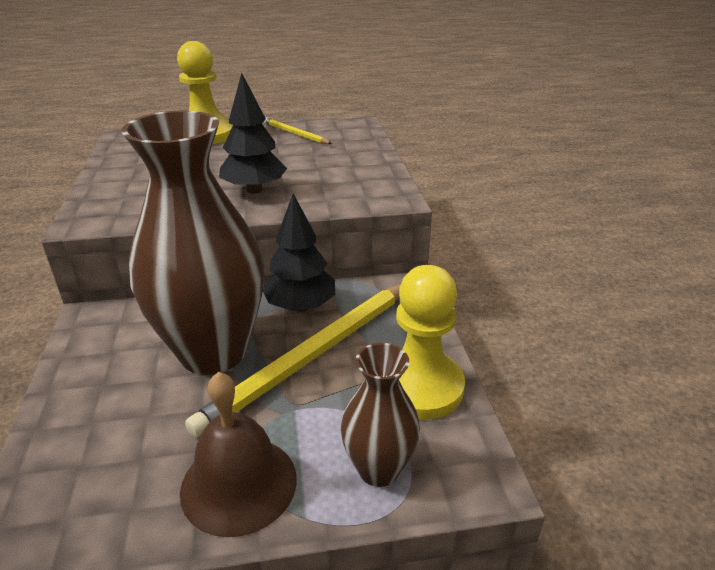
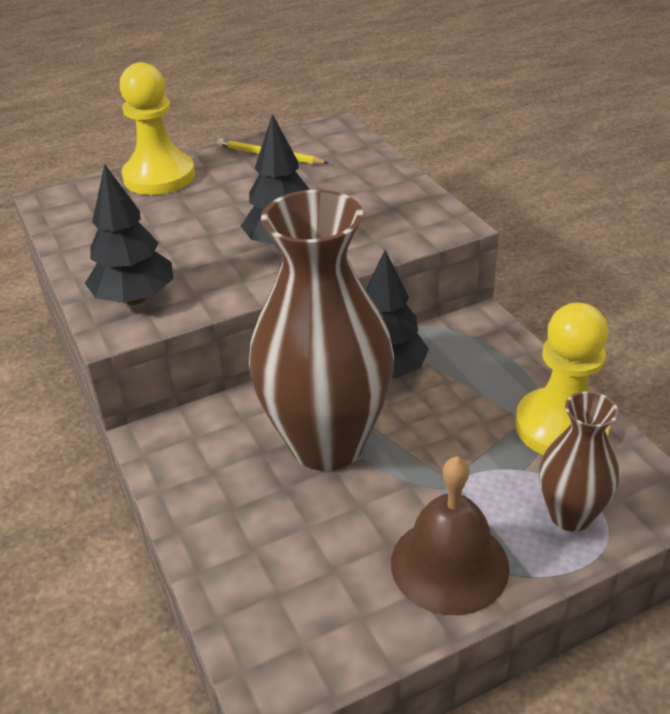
camera: 15 degrees left, 5 degrees up
(115, 206) = (135, 299): none -> black tree
(313, 356) = (435, 421): yellow pencil -> none

